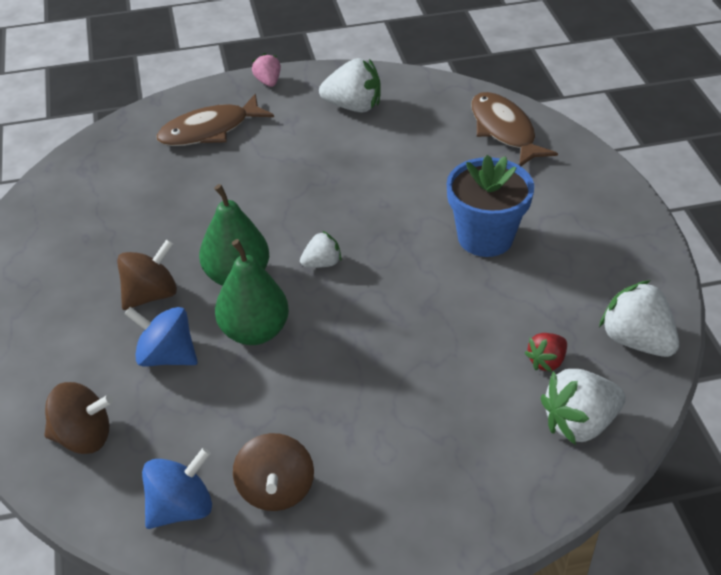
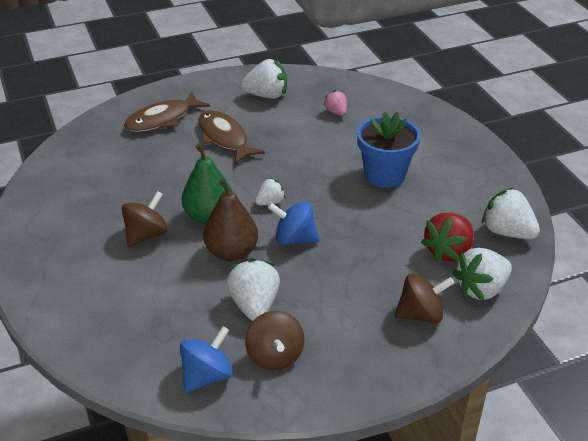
camera: 10 degrees left, 5 degrees down
(83, 436) = (120, 336): brown spinning top -> brown spinning top (421, 314)
(166, 356) = (169, 275): blue spinning top -> blue spinning top (294, 239)
(254, 331) = (231, 252): green pear -> brown pear
(266, 412) = (254, 305): none -> white strawberry
(268, 82) = (198, 83): pink strawberry -> pink strawberry (336, 112)
(504, 130) = (381, 103): brown fish -> brown fish (224, 138)
(546, 361) = (448, 251): red strawberry -> red strawberry, size x1.75

